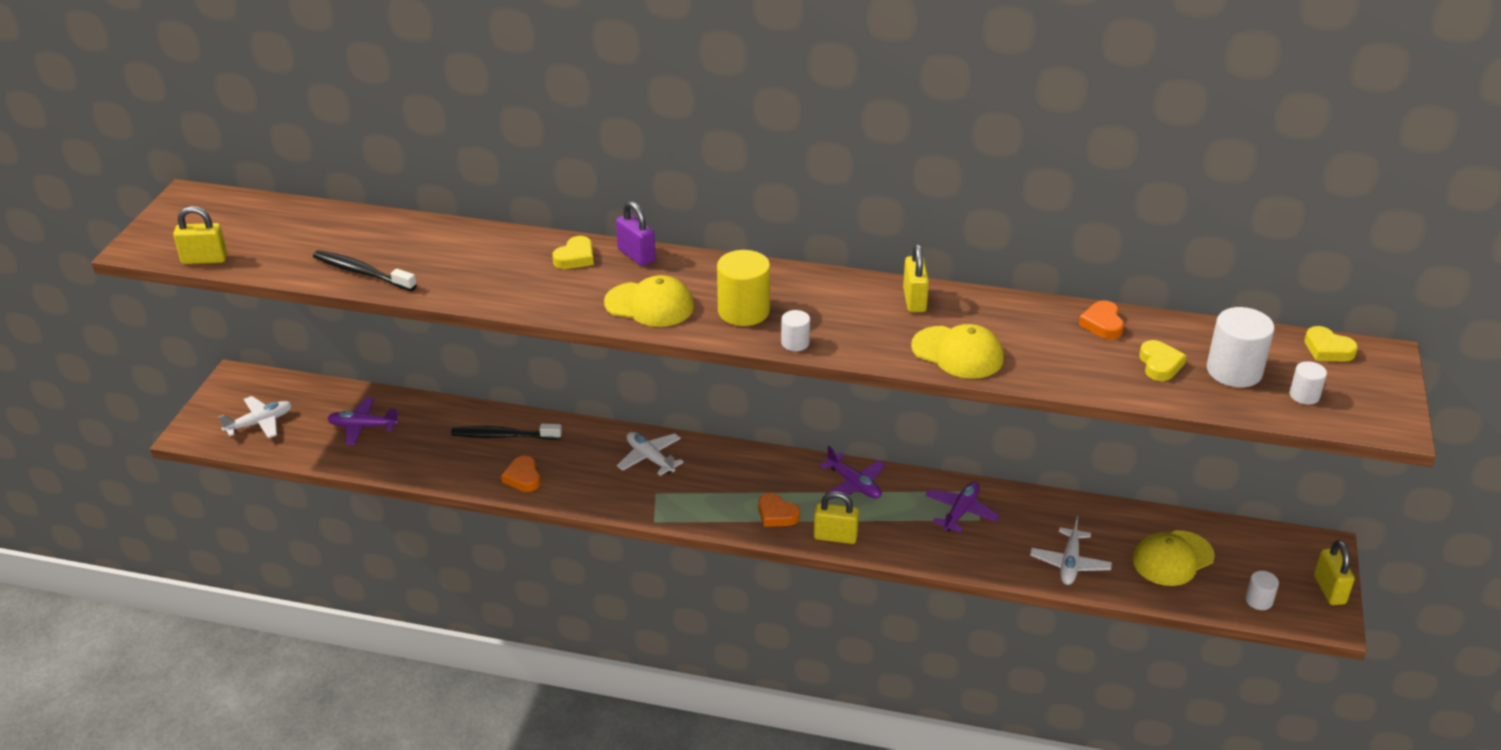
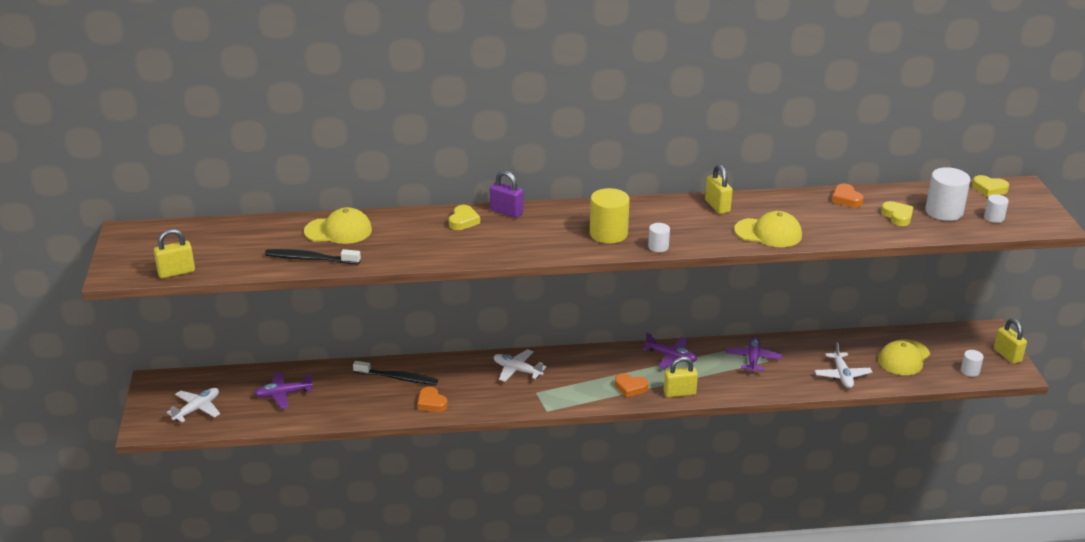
camera: 20 degrees left, 5 degrees down
(503, 436) = (398, 378): black toothbrush -> black toothbrush turned 150 degrees counterclockwise
(649, 305) = (540, 242): yellow cap -> yellow cap (338, 231)

